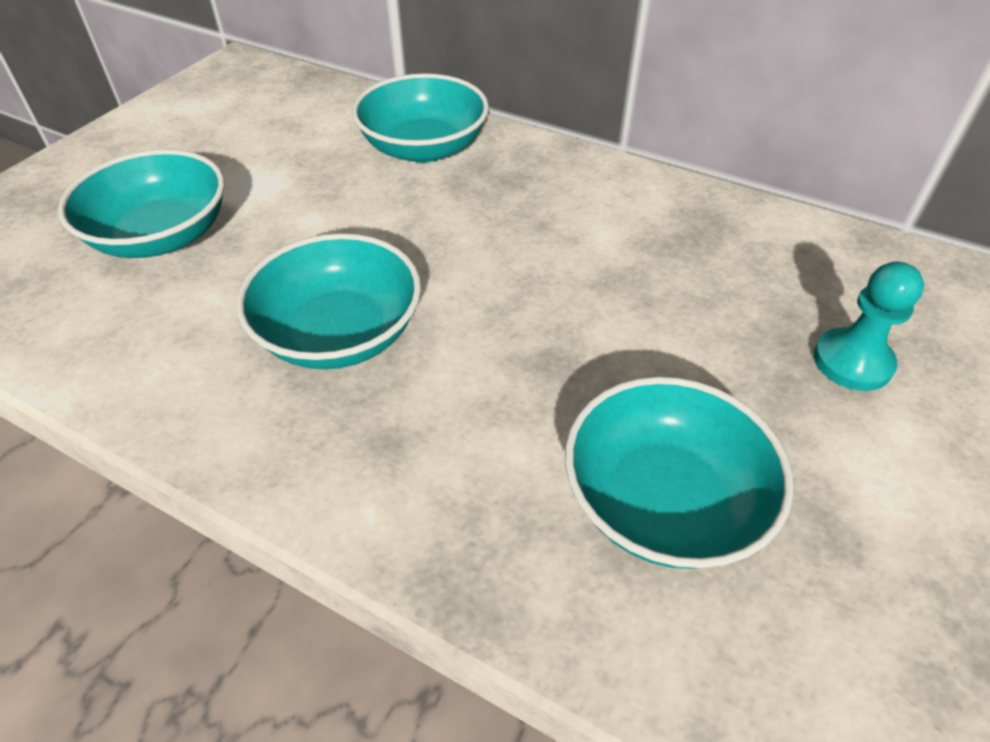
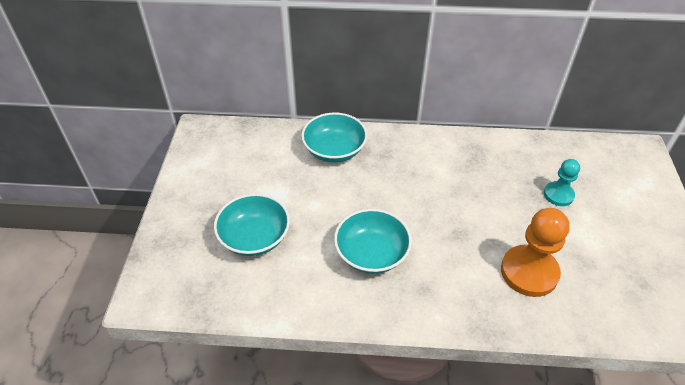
camera: 25 degrees left, 0 degrees up
(663, 501) = (529, 272): turquoise bowl -> orange pawn

